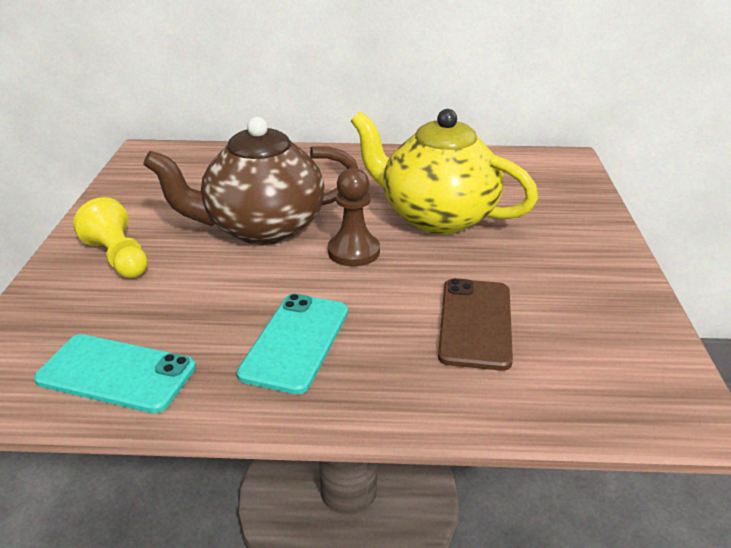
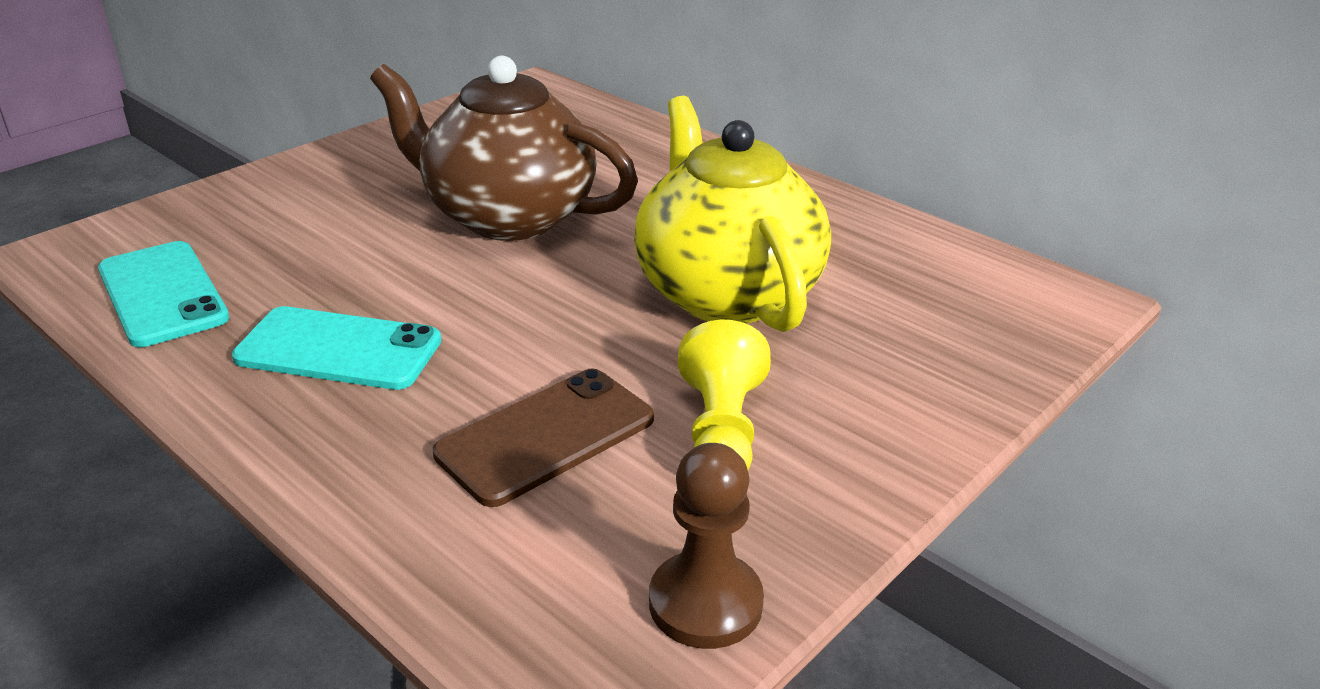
camera: 40 degrees right, 0 degrees up
(118, 258) = (332, 187): yellow pawn -> yellow pawn (721, 431)
(295, 342) = (339, 349): turquoise phone -> turquoise phone turned 45 degrees clockwise
(353, 251) = (556, 286): brown pawn -> brown pawn (705, 603)

